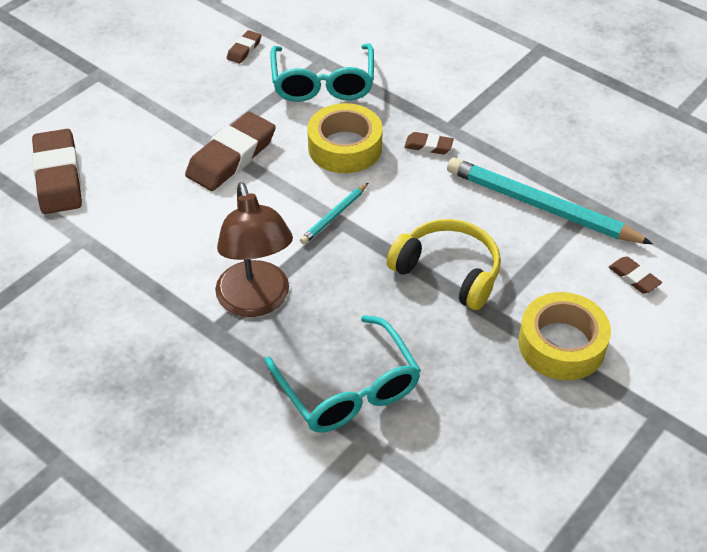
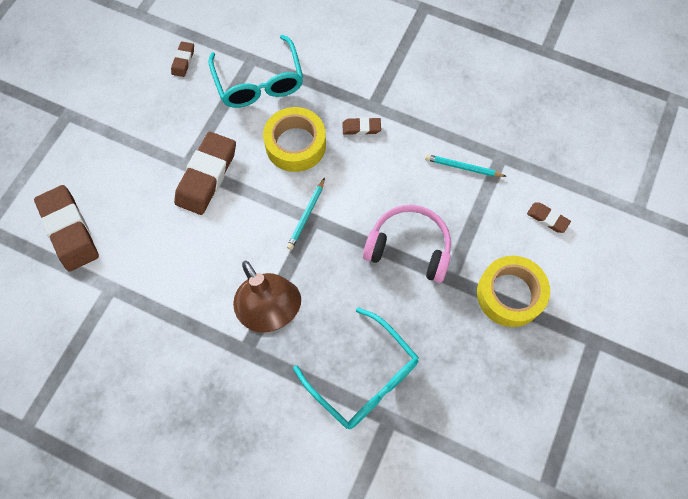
camera: 15 degrees left, 20 degrees up
(448, 271) = (409, 247): yellow headphones -> pink headphones
(540, 206) = (462, 167): turquoise pencil -> turquoise pencil, size x0.47

